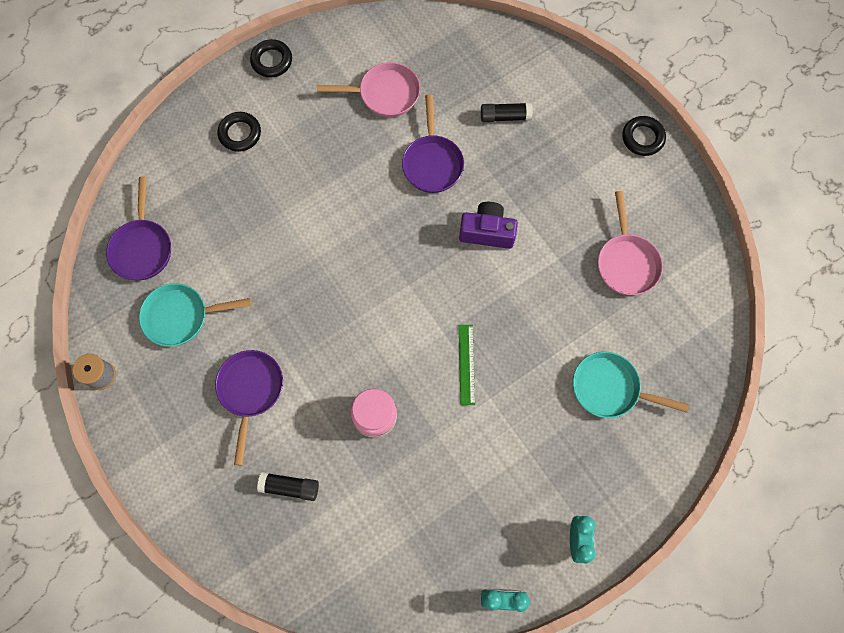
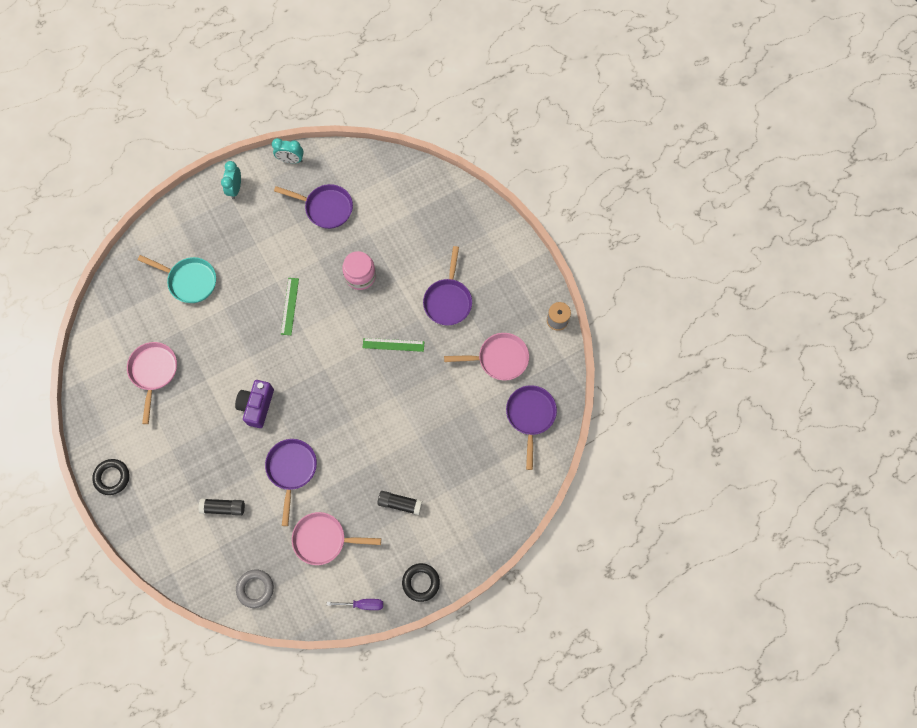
camera: 175 degrees left, 0 degrees up
(181, 316) = (499, 359): turquoise pan -> pink pan
(240, 134) = (451, 511): black ring -> none
(290, 487) = (423, 235): black glue stick -> black glue stick (400, 503)
(321, 323) = (393, 344): none -> green ruler
(334, 36) = (362, 604): none -> purple screwdriver
(436, 519) = (326, 208): none -> purple pan
(453, 41) = (255, 589): none -> grey ring
(487, 232) = (257, 406): purple camera -> purple camera turned 90 degrees clockwise

